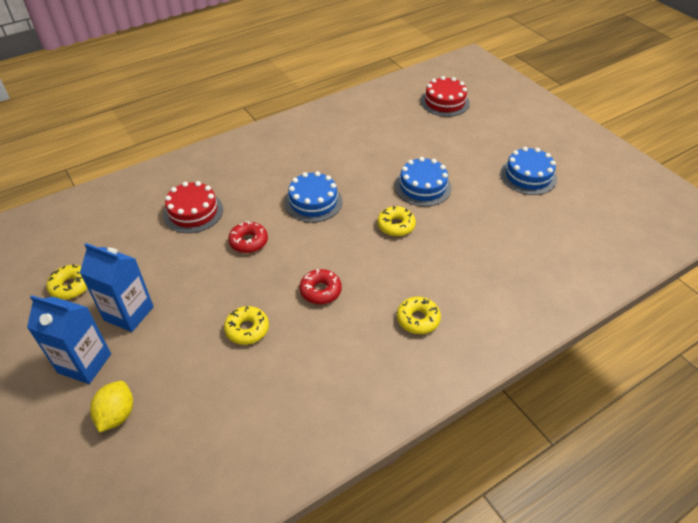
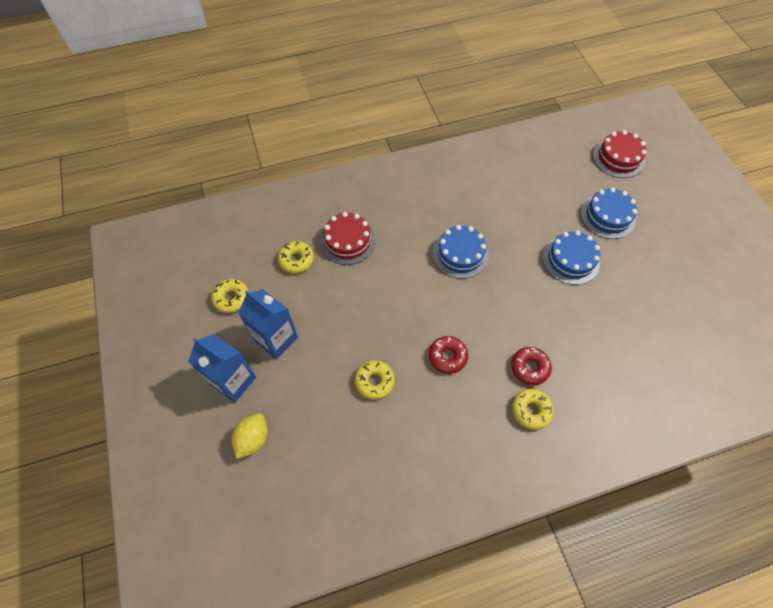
camera: 15 degrees right, 15 degrees up
(248, 241) = (392, 286): red donut -> red donut (529, 367)
(396, 225) = (534, 300): yellow donut -> yellow donut (296, 260)
(528, 176) = (682, 270): blue cake -> blue cake (607, 216)

